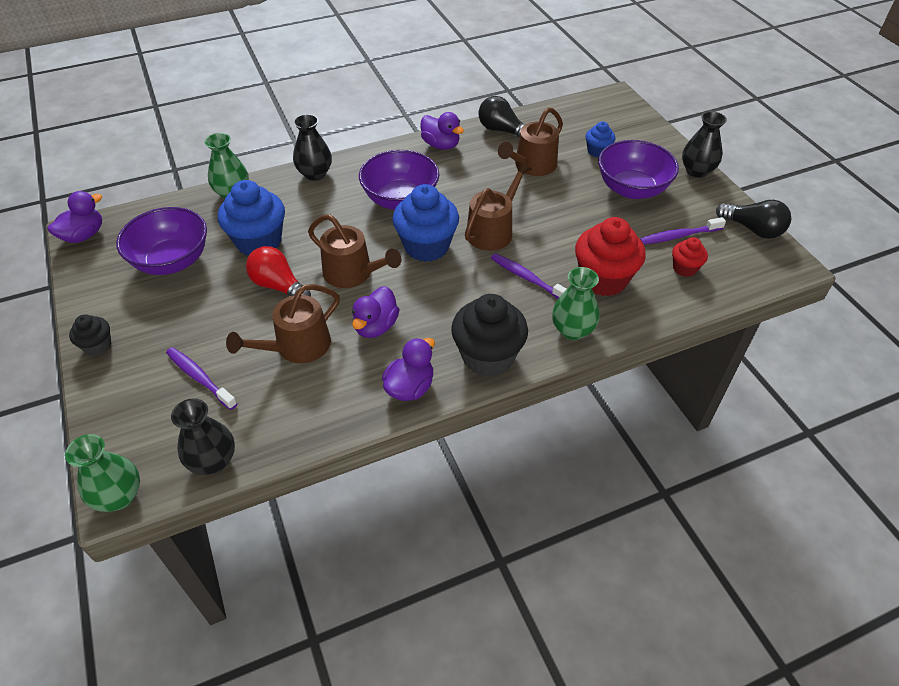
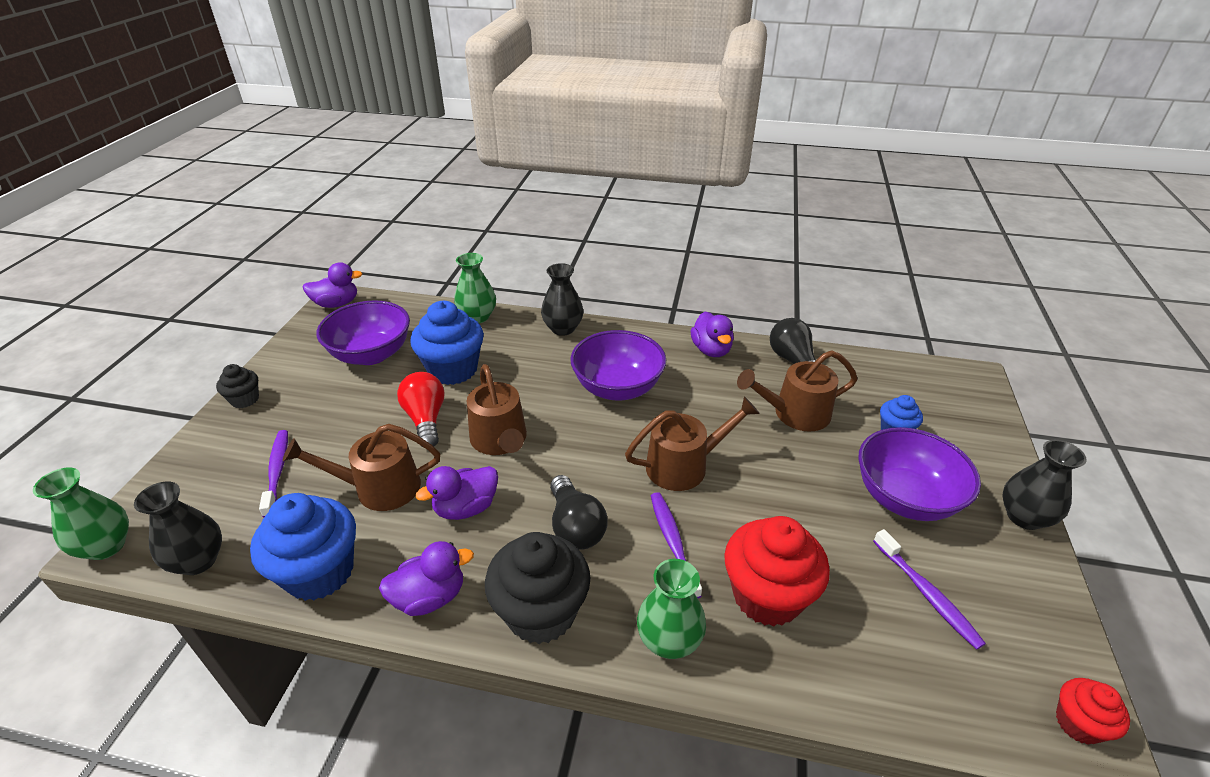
camera: 35 degrees right, 10 degrees down
(426, 246) = (597, 448): blue cupcake -> blue cupcake (319, 572)
(679, 236) = (926, 593): purple toothbrush -> purple toothbrush turned 135 degrees counterclockwise
(684, 268) = (898, 644): red cupcake -> red cupcake (1078, 723)
(753, 229) = (1059, 645): black light bulb -> black light bulb (575, 526)

